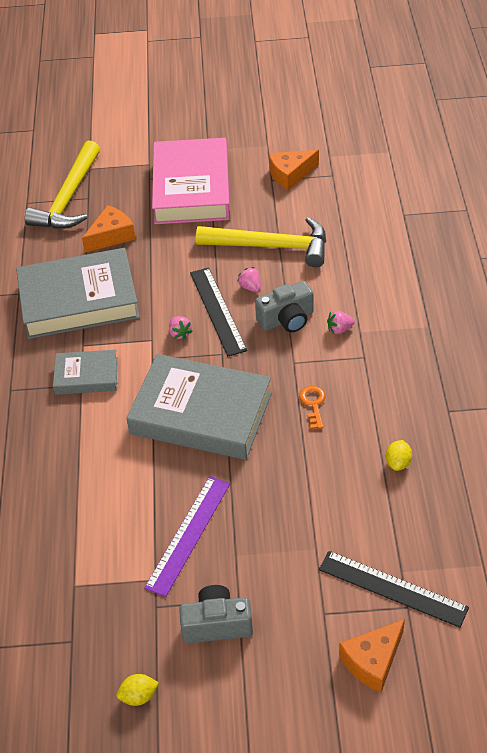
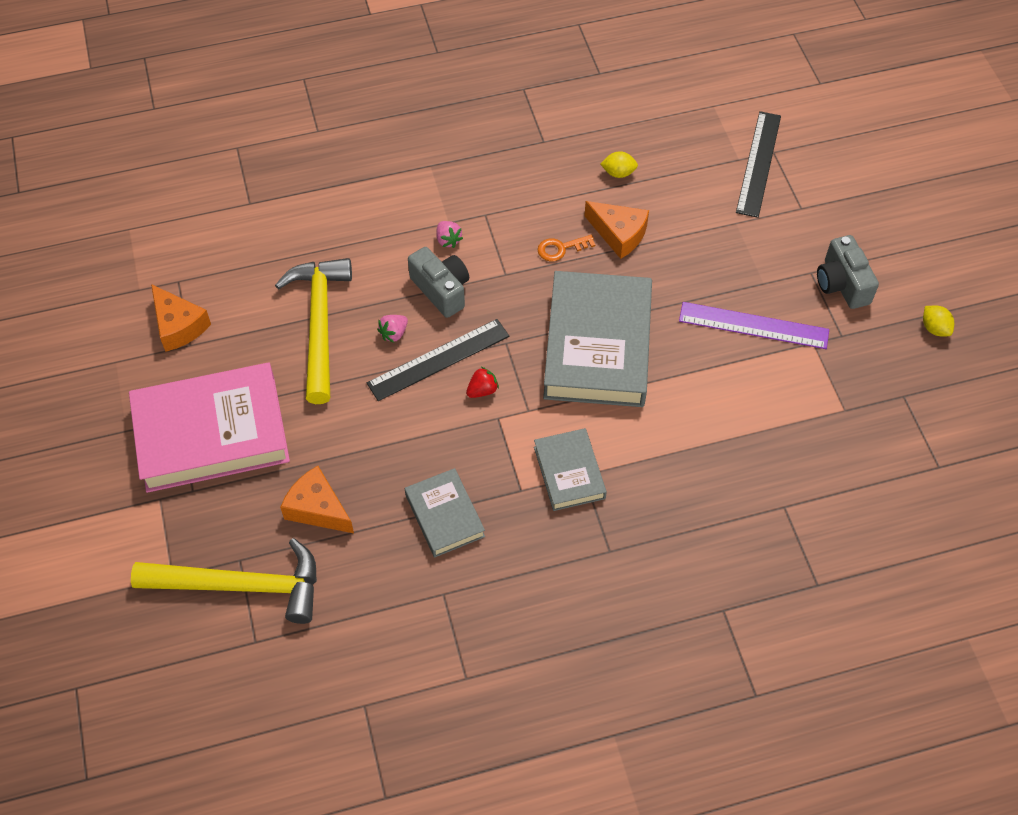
camera: 105 degrees left, 10 degrees up
(79, 300) = (444, 515): grey book -> grey book, size x0.52
(180, 333) = (482, 390): pink strawberry -> red strawberry
(373, 661) = (834, 169): orange cheese -> orange cheese (619, 234)

